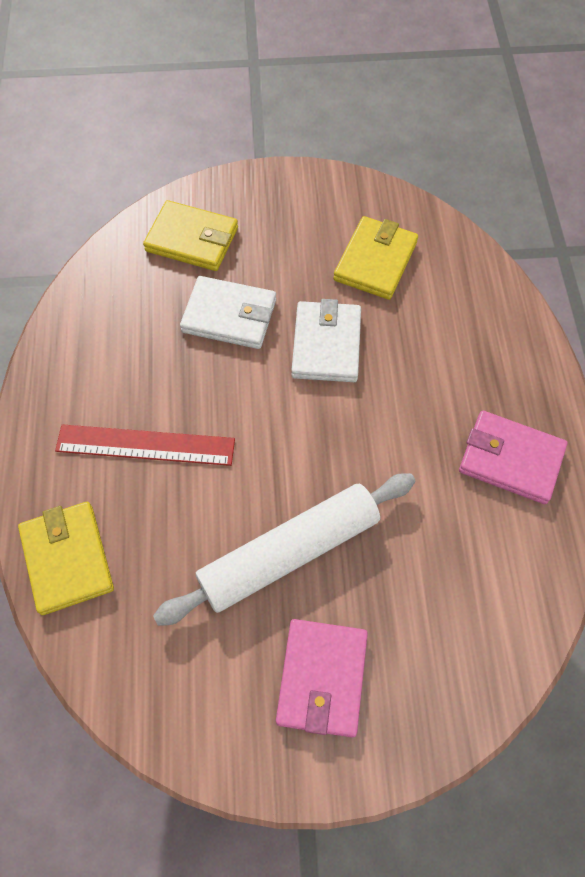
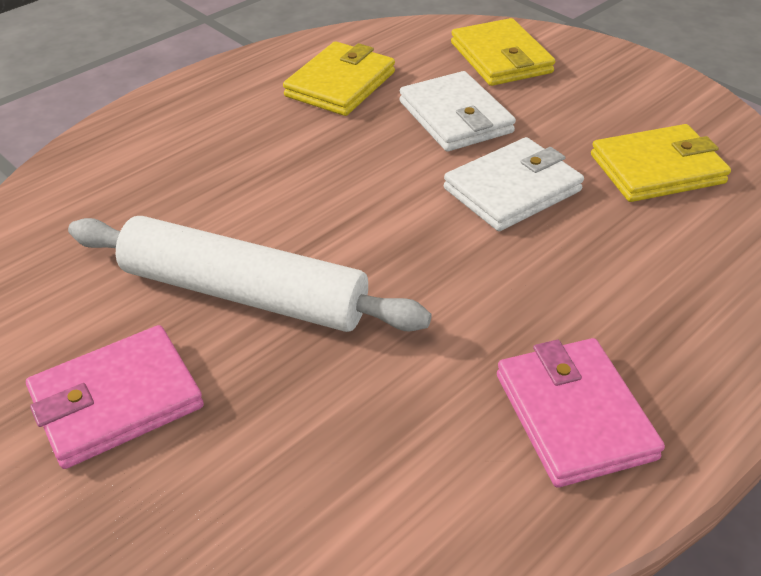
camera: 50 degrees right, 20 degrees down
(67, 559) = (99, 162): yellow wallet -> yellow wallet (340, 84)
(145, 445) = (260, 143): red ruler -> none

